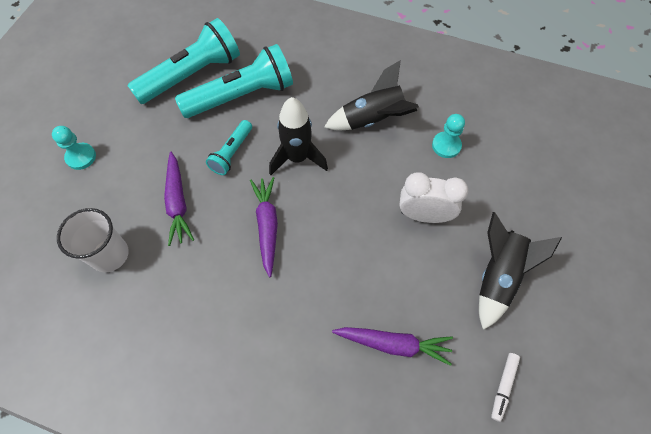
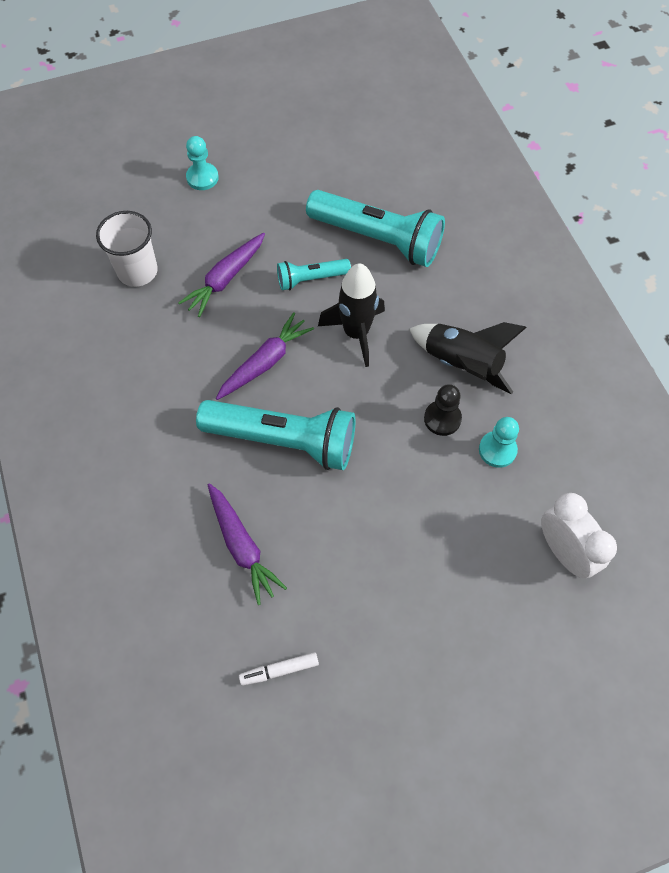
camera: 50 degrees right, 0 degrees up
(192, 75) = (360, 184): turquoise flashlight -> turquoise flashlight (283, 440)
(400, 157) = (442, 419): none -> black pawn
(424, 215) = (396, 483): white clock -> white clock (564, 552)
(497, 276) = (390, 594): black rocket -> none

